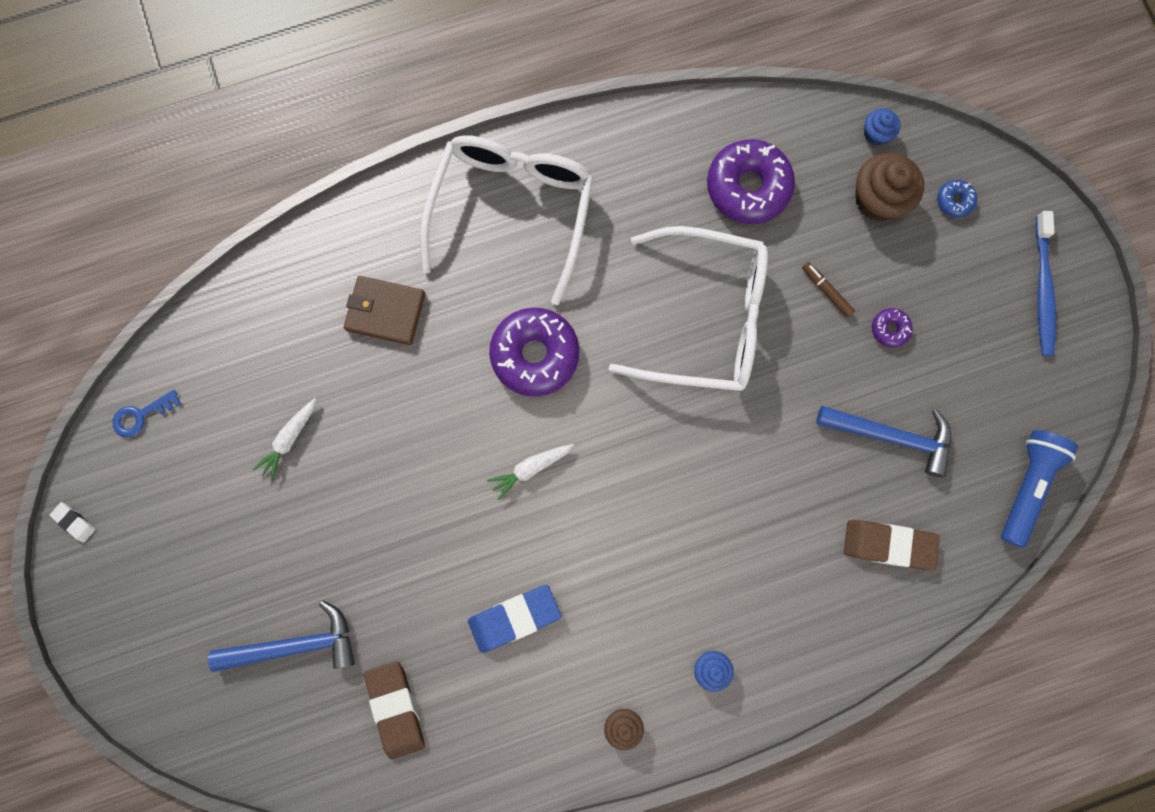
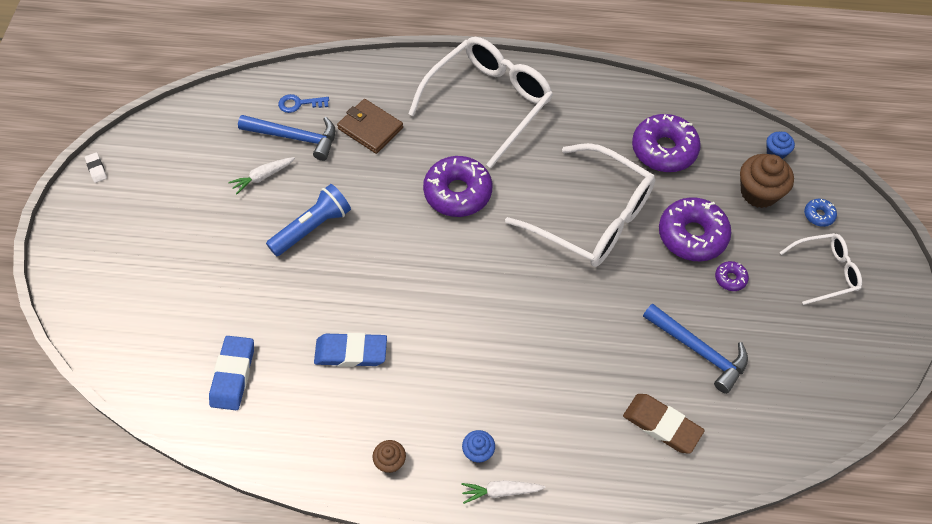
camera: 25 degrees right, 20 degrees down
(141, 415) = (177, 125): blue key -> blue key (299, 104)
(294, 645) = (189, 302): blue hammer -> blue hammer (294, 137)
(396, 709) = (233, 375): brown eraser -> blue eraser
(530, 469) = (416, 261): white carrot -> white carrot (500, 491)
(826, 291) = (692, 235): brown marker -> purple donut
(987, 273) = (825, 272): none -> white glasses
(1026, 486) = (795, 431): blue flashlight -> blue flashlight (312, 228)
(1042, 288) = (866, 299): blue toothbrush -> none

